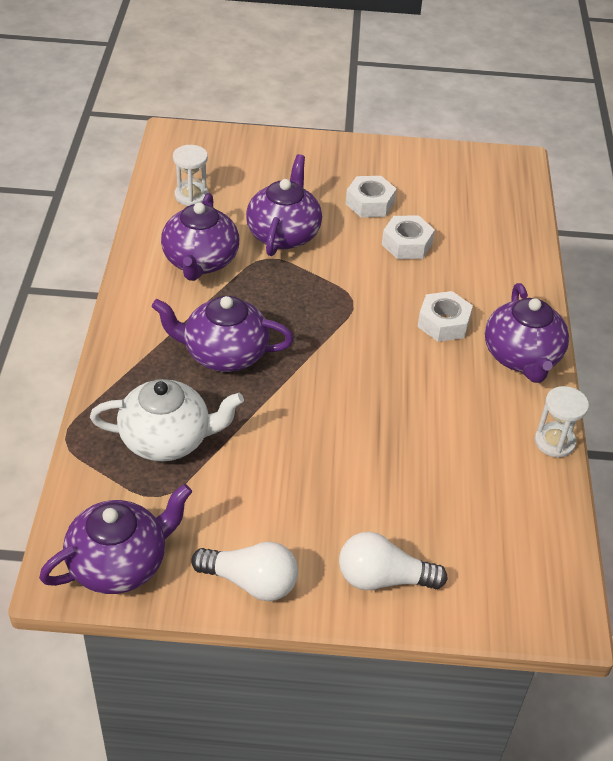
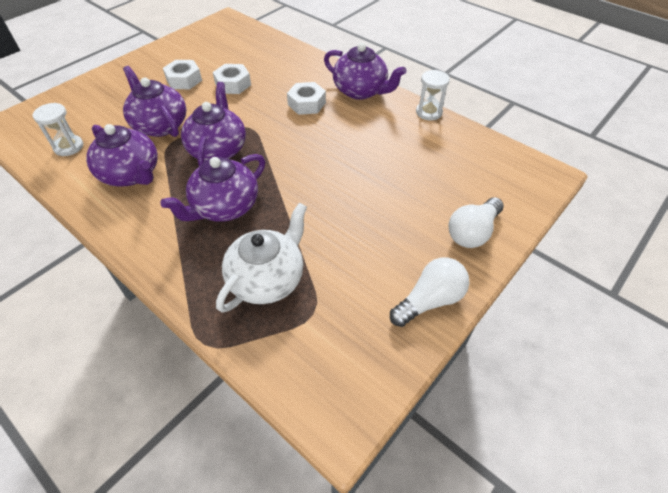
camera: 50 degrees left, 5 degrees up
(120, 563) = (356, 373): purple teapot -> purple teapot (218, 149)

